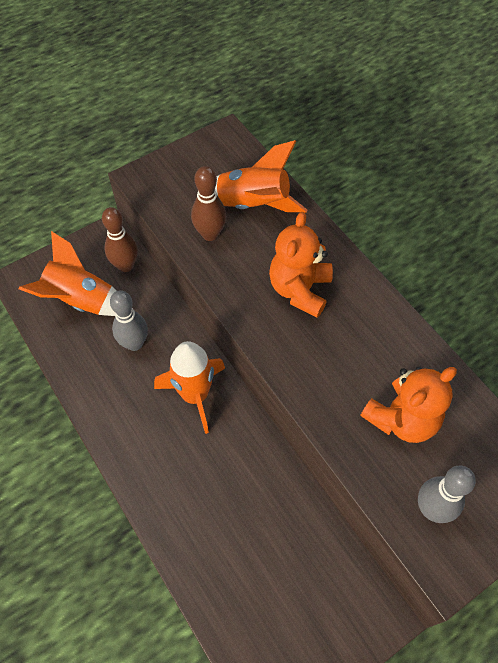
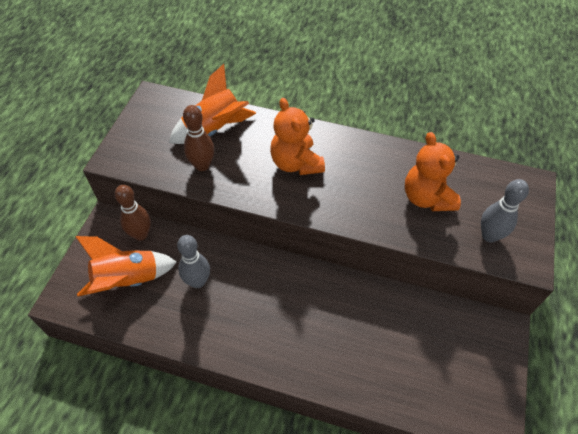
camera: 40 degrees left, 5 degrees down
(195, 395) = (273, 285): orange rocket -> none
(402, 419) = (426, 198): orange teddy bear -> orange teddy bear turned 150 degrees clockwise

